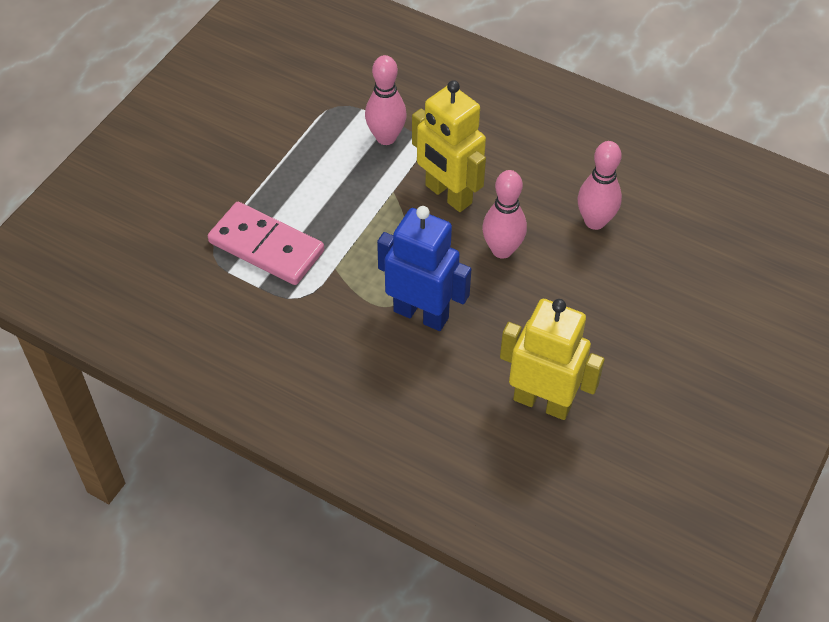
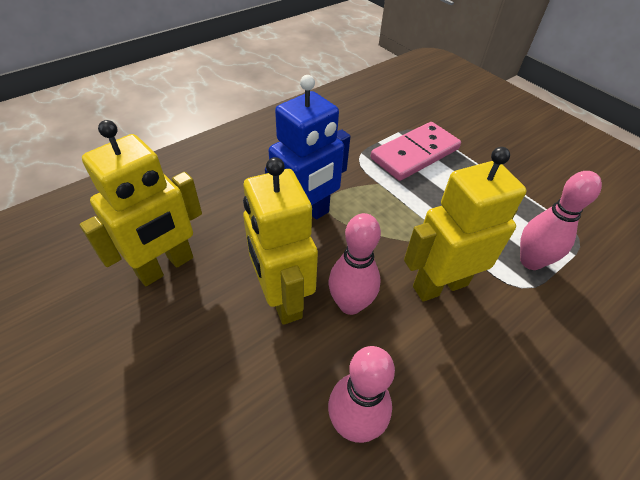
camera: 110 degrees right, 5 degrees down
(524, 298) = (282, 299): none -> yellow robot

